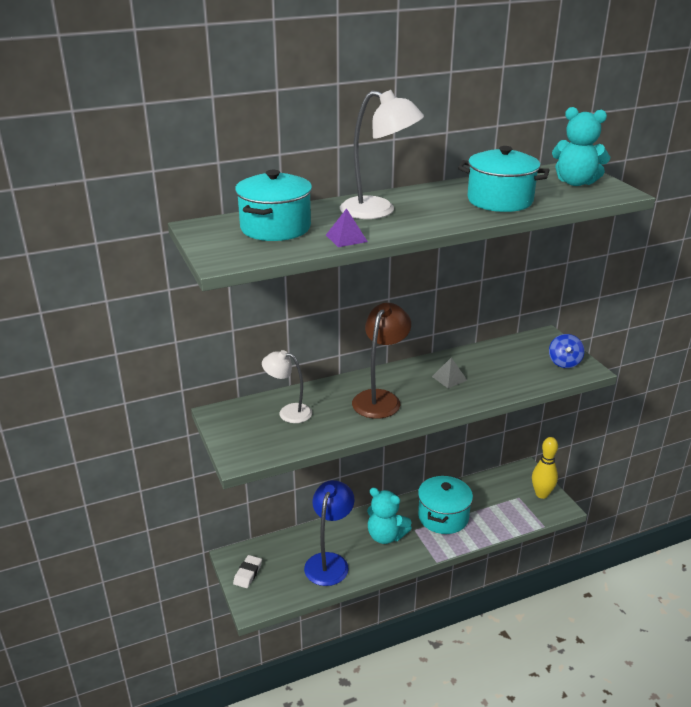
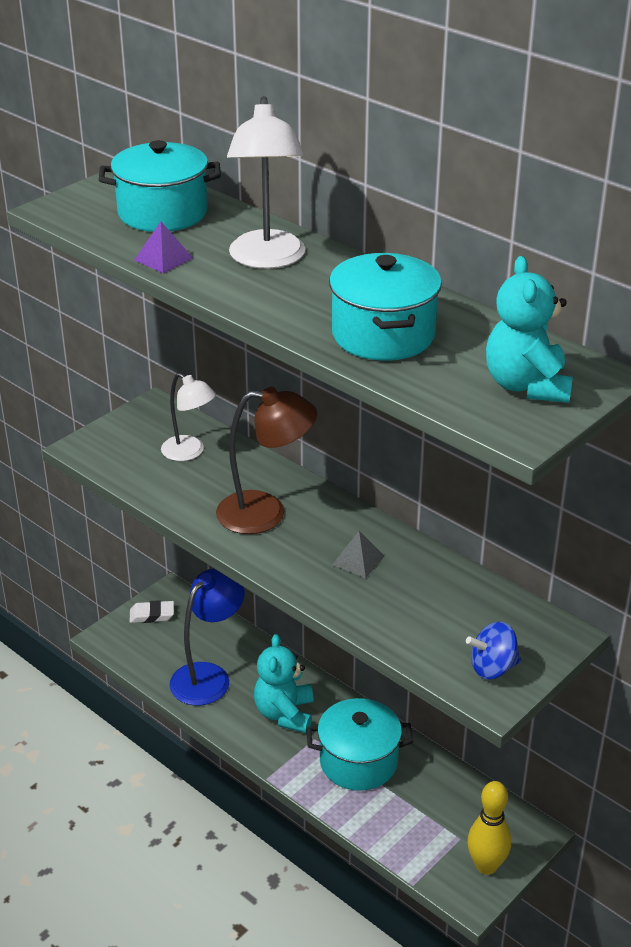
camera: 65 degrees right, 5 degrees up
(288, 412) = (189, 452): white lamp -> white lamp turned 135 degrees clockwise
(329, 562) = (208, 676): blue lamp -> blue lamp turned 45 degrees counterclockwise

